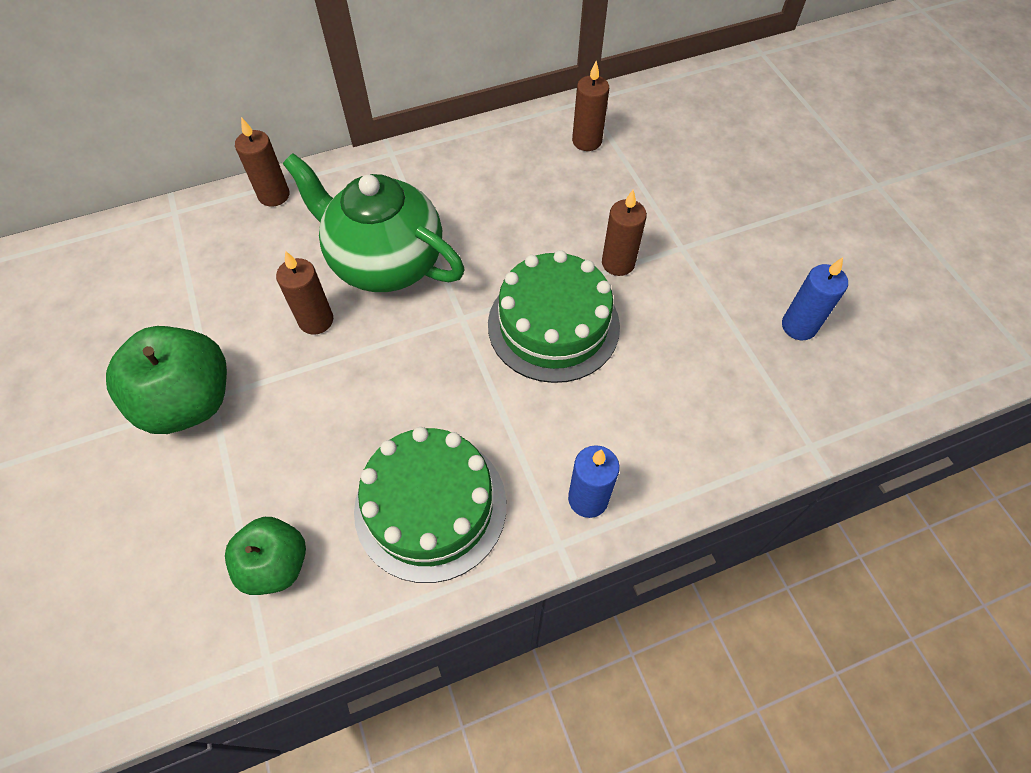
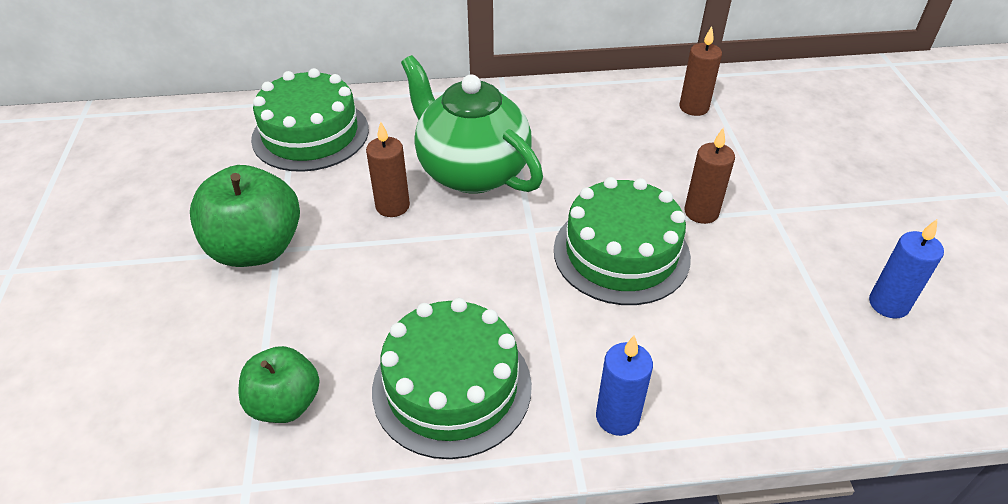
camera: 15 degrees right, 15 degrees down
(202, 250) = (310, 134): none -> green cake
(274, 195) = (388, 103): brown candle -> none

